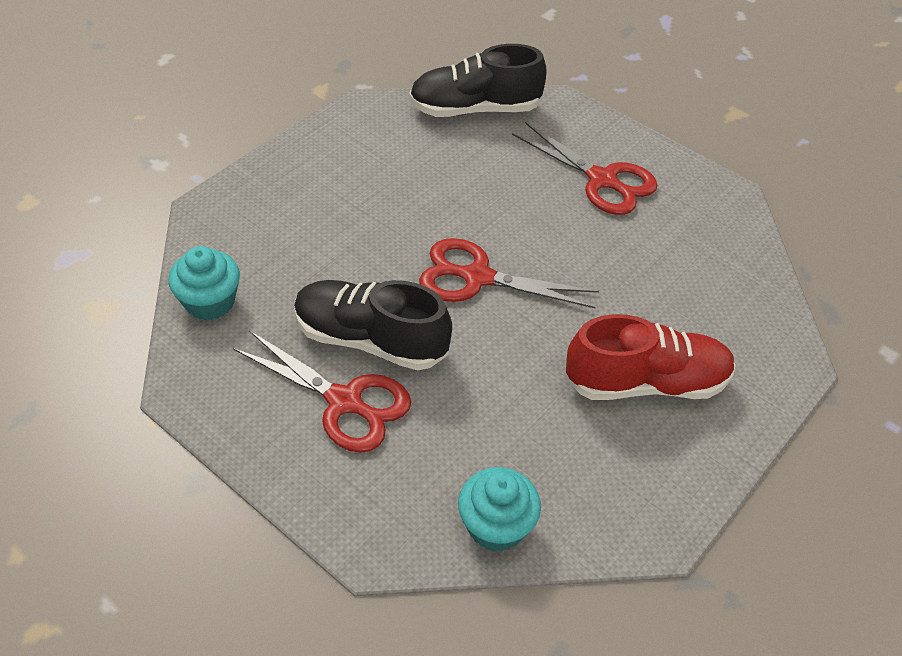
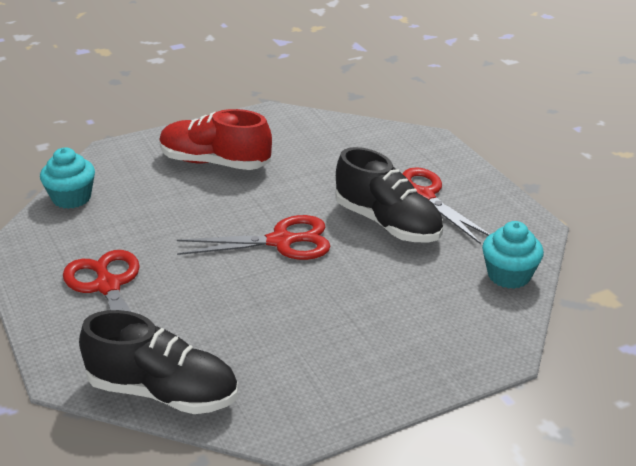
camera: 155 degrees left, 15 degrees down
(477, 277) = (281, 241): red scissors -> red scissors turned 45 degrees counterclockwise
(496, 526) = (357, 132): turquoise cupcake -> turquoise cupcake (71, 198)

